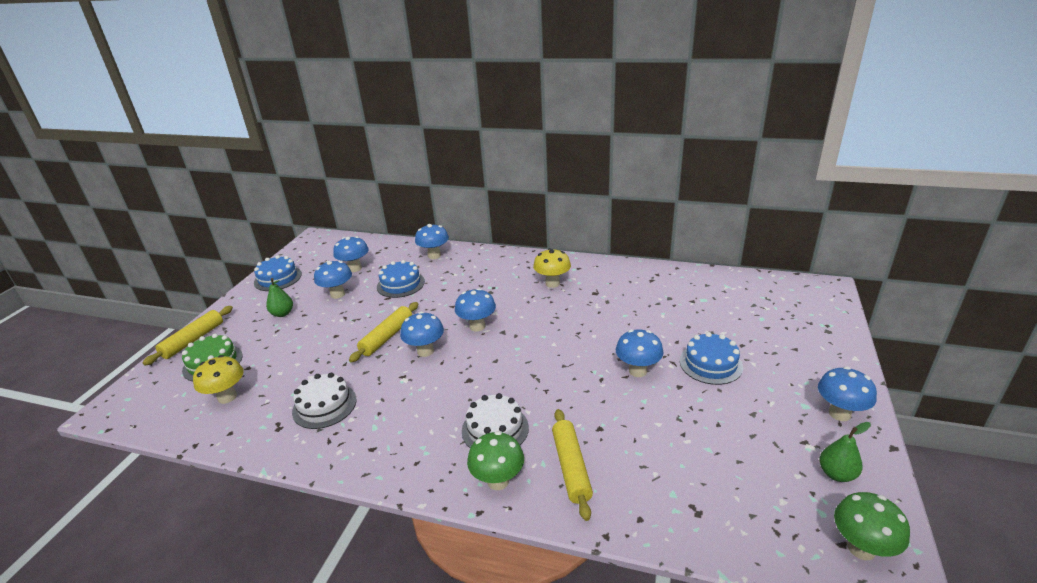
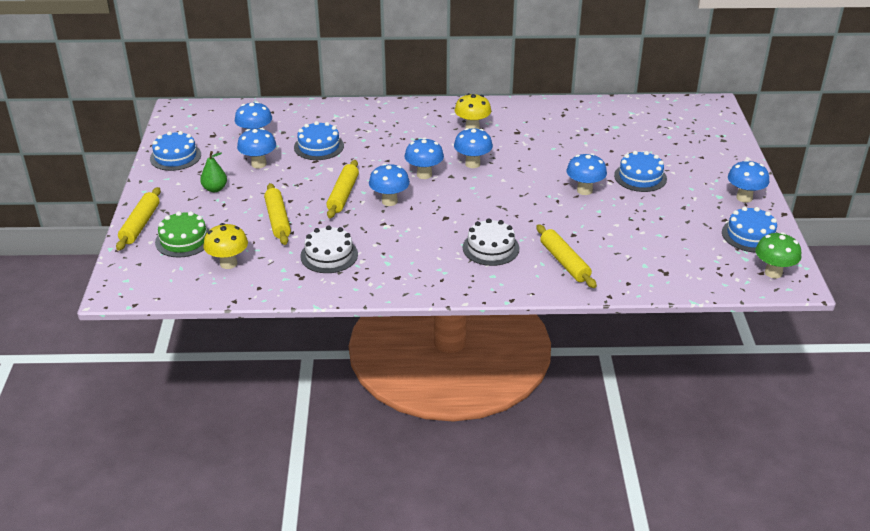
camera: 20 degrees left, 5 degrees up
(309, 355) = (278, 220): none -> yellow rolling pin
(434, 256) = (333, 115): blue mushroom -> blue mushroom (472, 164)
(498, 481) = (514, 280): green mushroom -> none
(836, 474) = (750, 235): green pear -> blue cake

